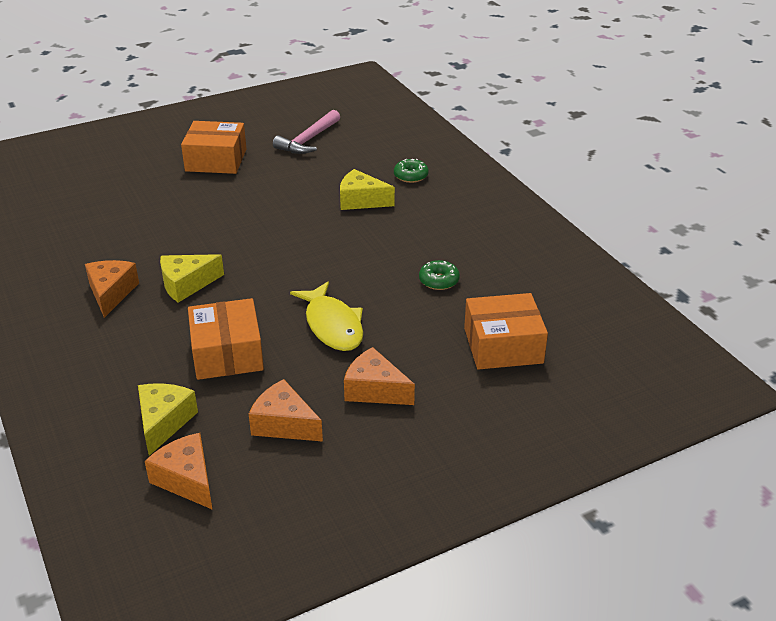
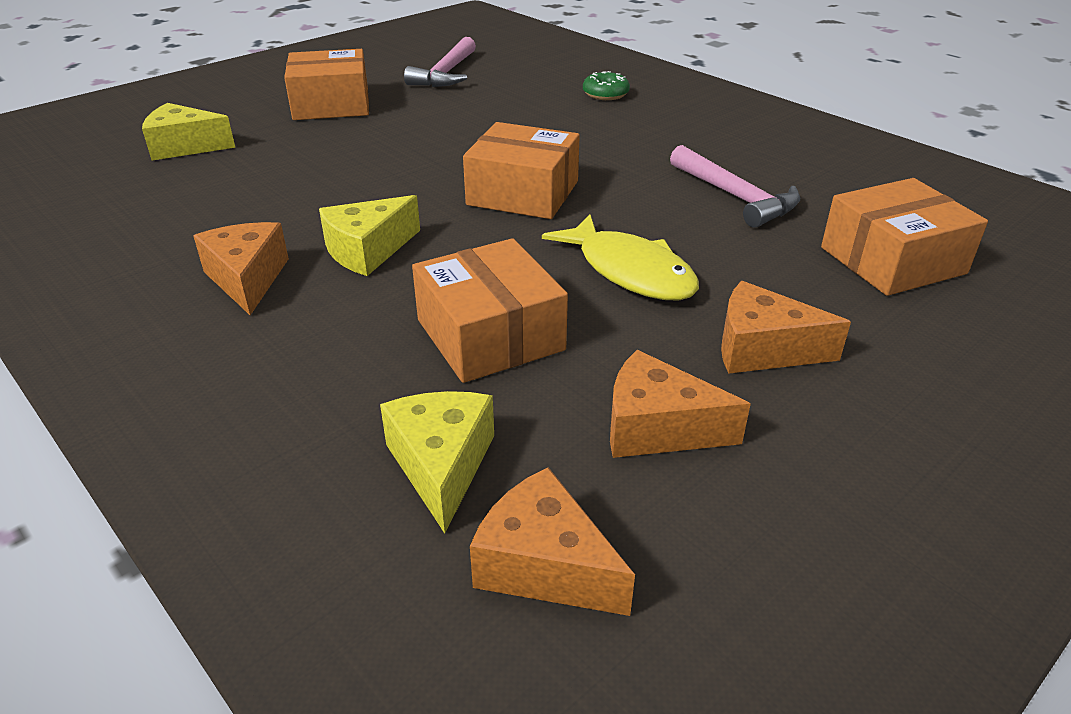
camera: 15 degrees left, 0 degrees up
(302, 256) = (523, 193): none -> orange box
(361, 200) = (560, 124): yellow cheese -> yellow cheese (185, 147)
(439, 281) = (736, 197): green donut -> pink hammer

